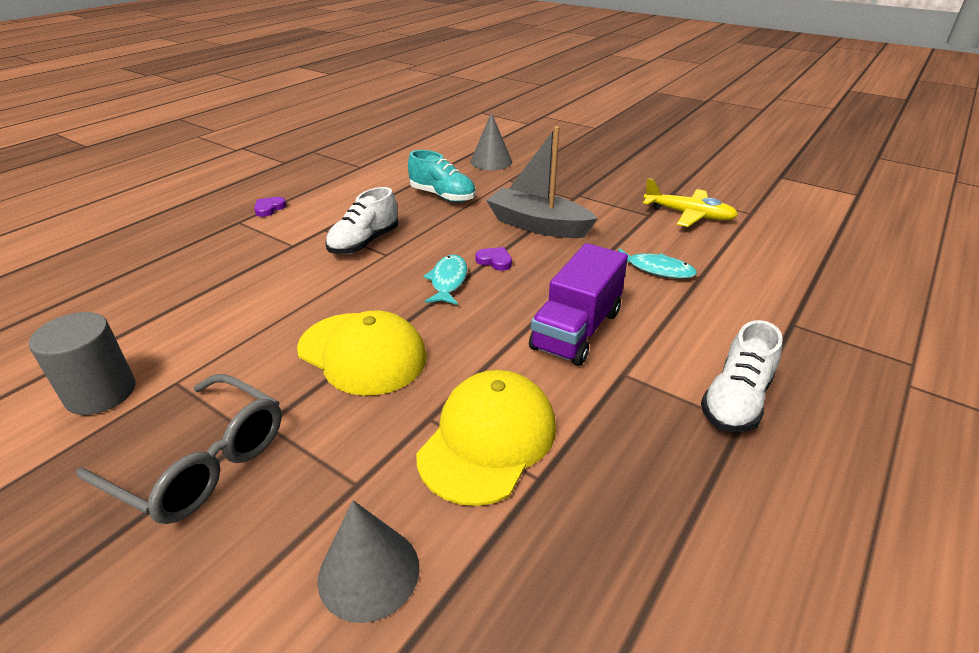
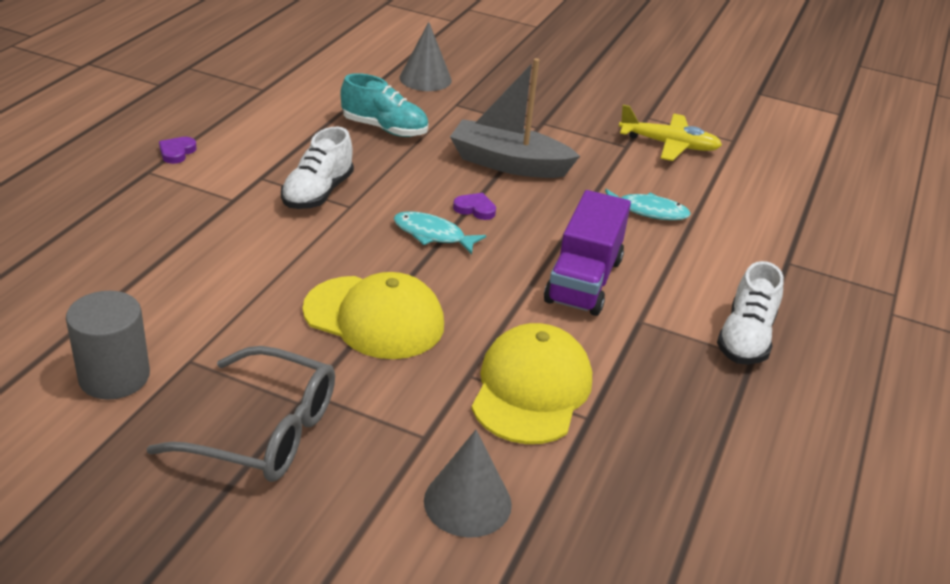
camera: 15 degrees left, 0 degrees up
(448, 281) = (433, 235): turquoise fish -> turquoise fish turned 60 degrees counterclockwise

